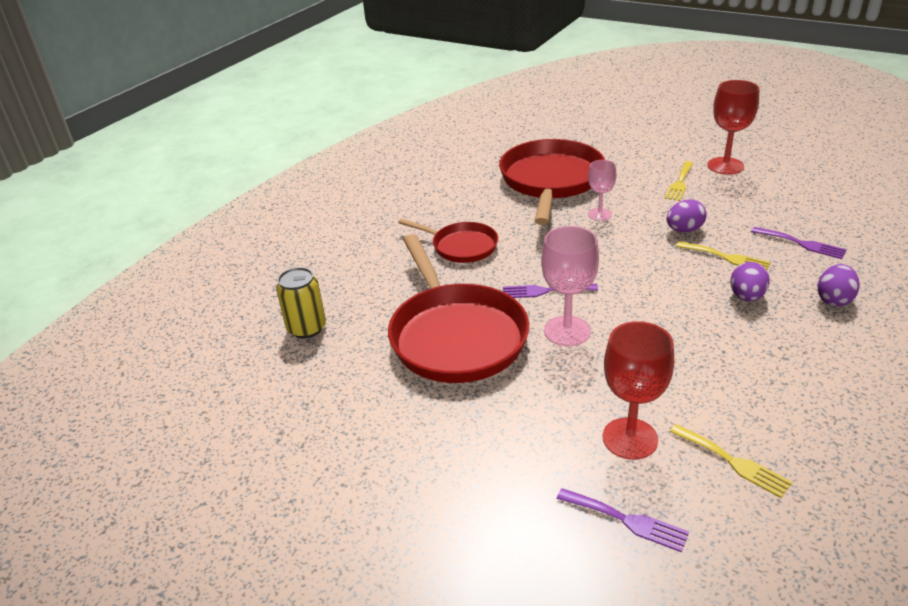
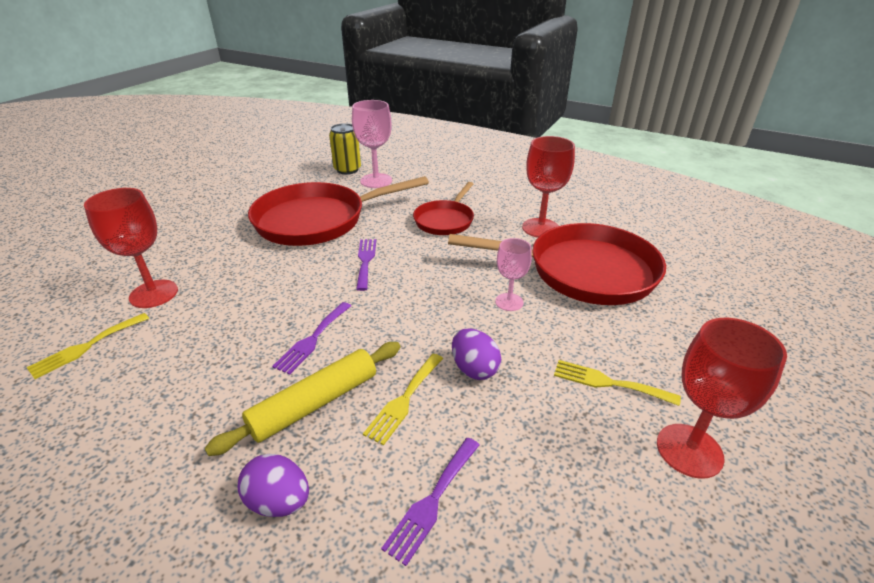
camera: 85 degrees right, 0 degrees up
(479, 195) = (540, 228): none -> red goblet
(567, 331) = (302, 270): pink goblet -> pink goblet (376, 181)
(627, 520) = (80, 286): purple fork -> purple fork (312, 339)
(746, 297) = (315, 403): purple egg -> yellow rolling pin

